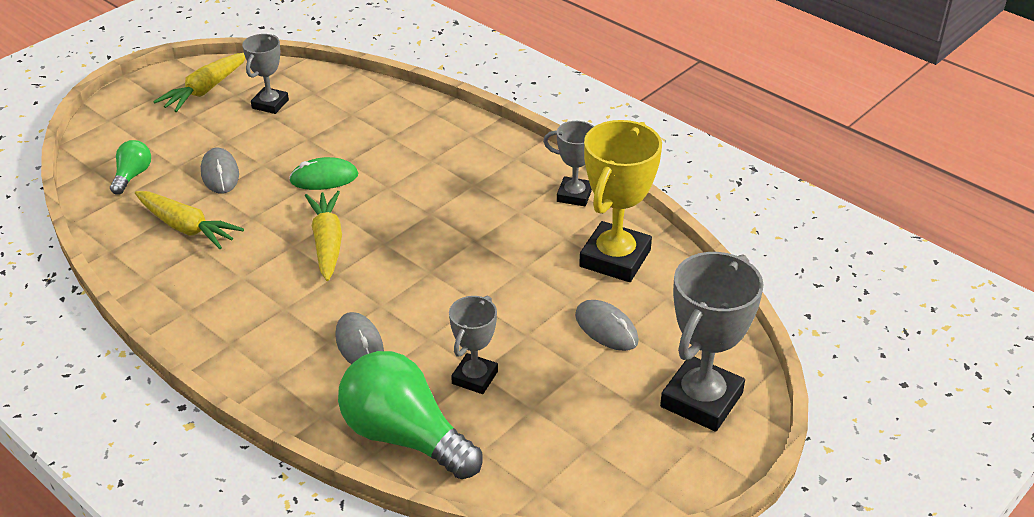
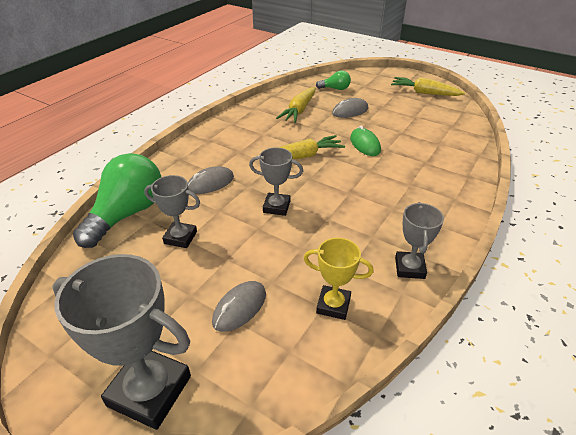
camera: 80 degrees right, 0 degrees up
(270, 104) = (427, 114): grey trophy -> grey trophy (276, 207)
(615, 258) = (333, 305): yellow trophy -> yellow trophy, size x0.57

